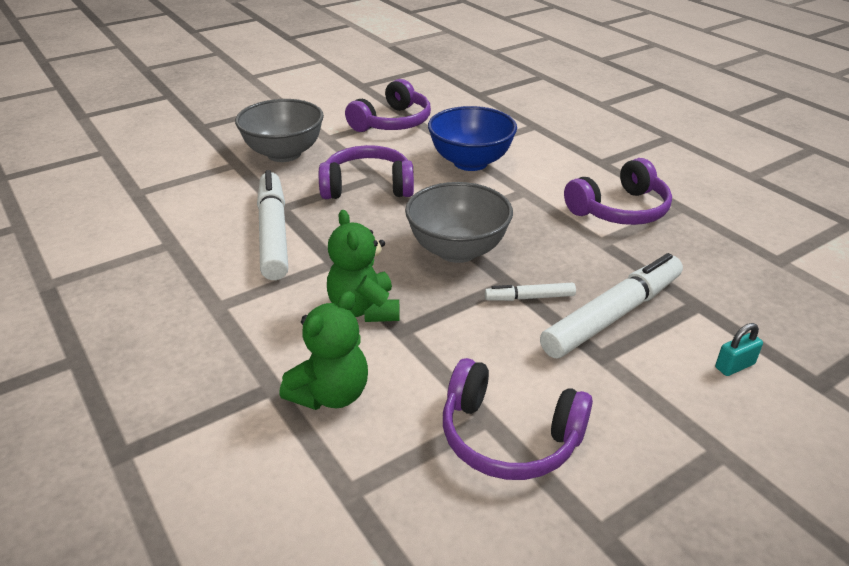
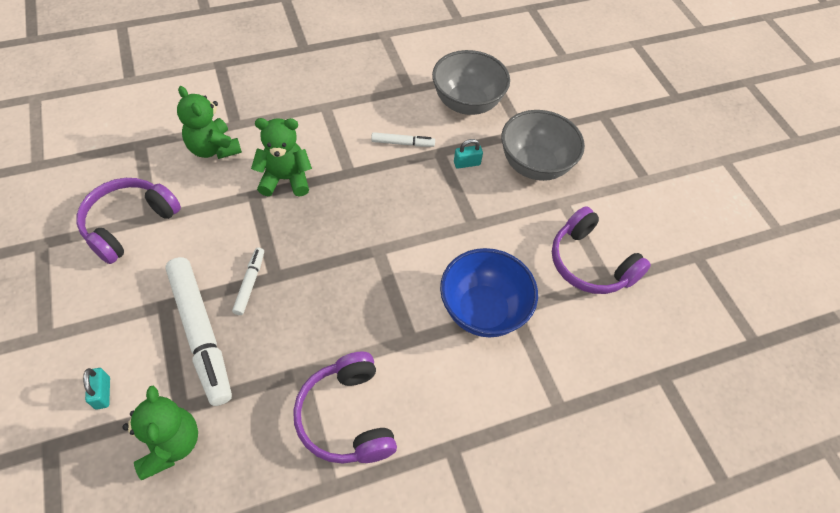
camera: 100 degrees right, 20 degrees up
(273, 233) = (403, 143): white marker -> white marker, size x0.48
(293, 189) = (467, 163): none -> turquoise padlock
(367, 186) = (457, 214): purple headphones -> none
(457, 250) = (333, 254): grey bowl -> grey bowl (467, 103)
(734, 299) = (170, 444): none -> green teddy bear

